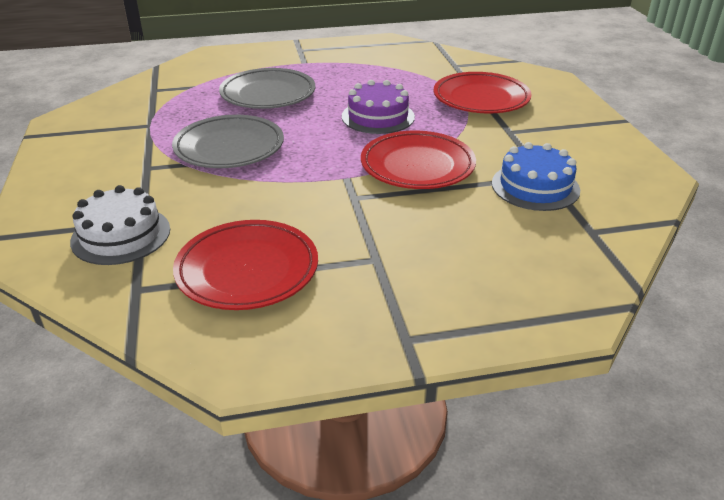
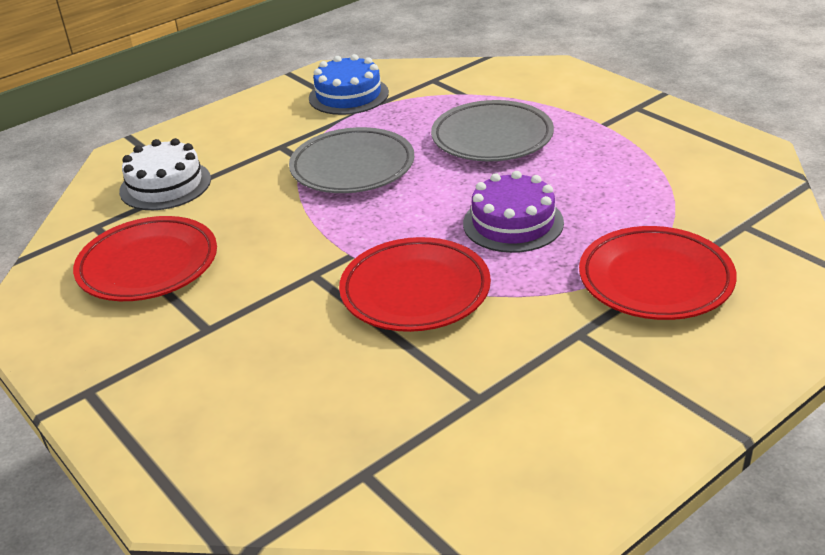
camera: 65 degrees right, 0 degrees up
(535, 186) = (441, 396): blue cake -> blue cake (348, 95)

